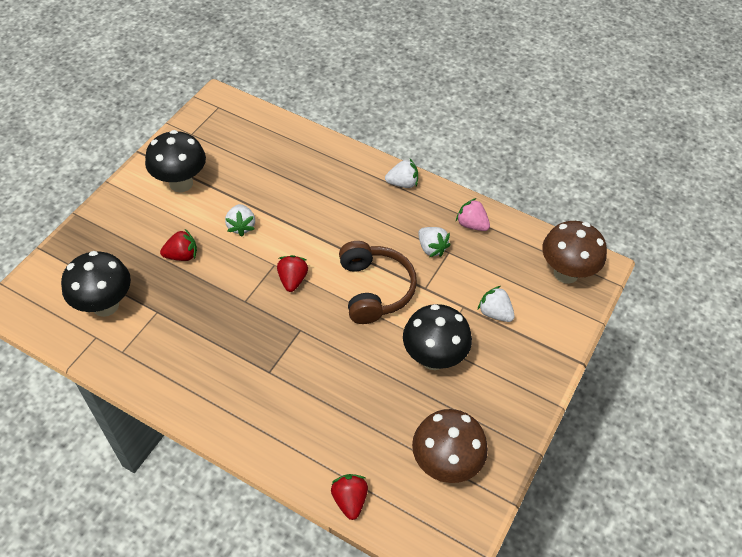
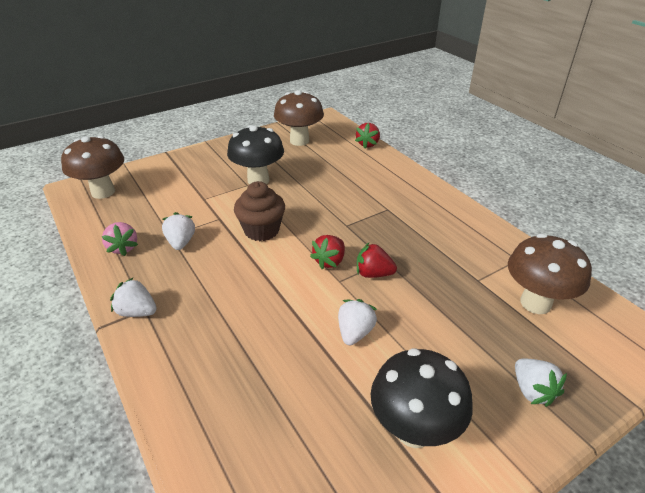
camera: 150 degrees left, 15 degrees down
(105, 305) = (535, 303): black mushroom -> brown mushroom
(182, 255) = (438, 324): red strawberry -> red strawberry (373, 274)
(374, 289) = (261, 230): brown headphones -> brown cupcake
(494, 313) = (186, 188): white strawberry -> white strawberry (532, 391)

